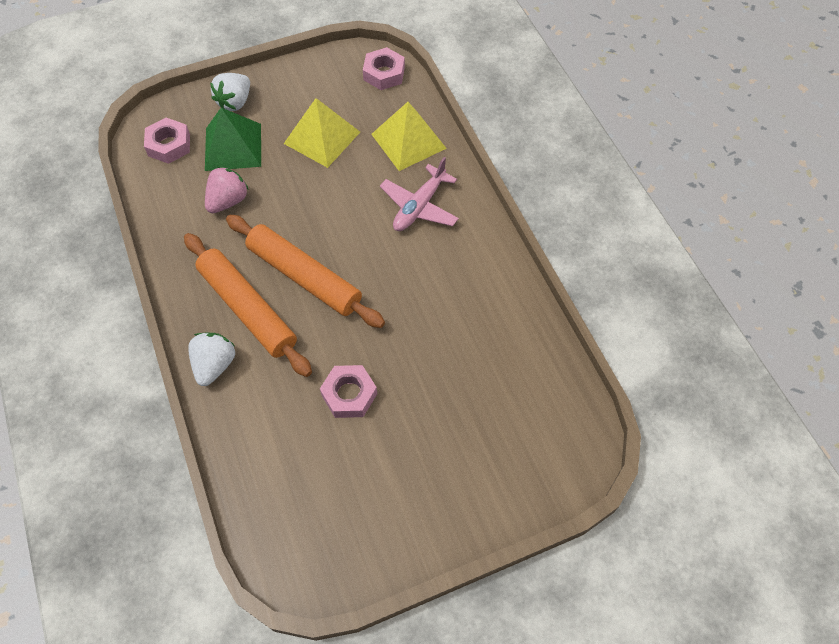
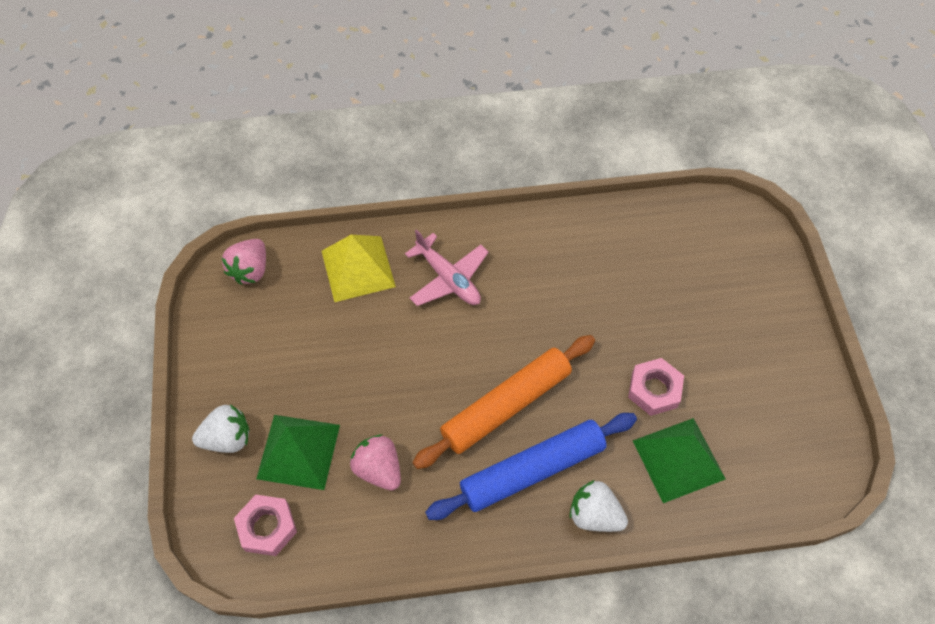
camera: 75 degrees left, 0 degrees up
(235, 102) = (227, 438): white strawberry -> white strawberry turned 60 degrees counterclockwise
(247, 308) = (532, 470): orange rolling pin -> blue rolling pin
(281, 427) = (678, 459): none -> green pyramid
(322, 137) = (321, 352): yellow pyramid -> none
(384, 73) = (250, 270): pink nut -> pink strawberry

